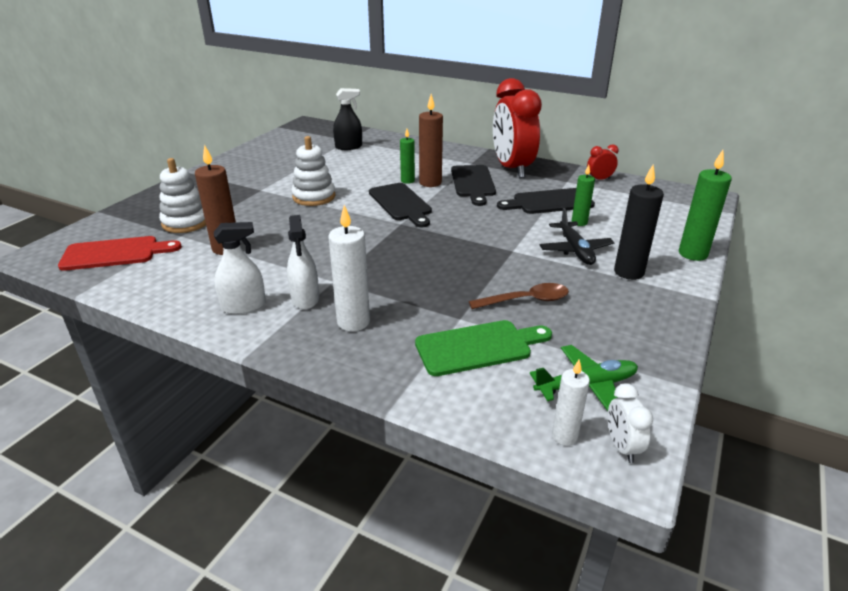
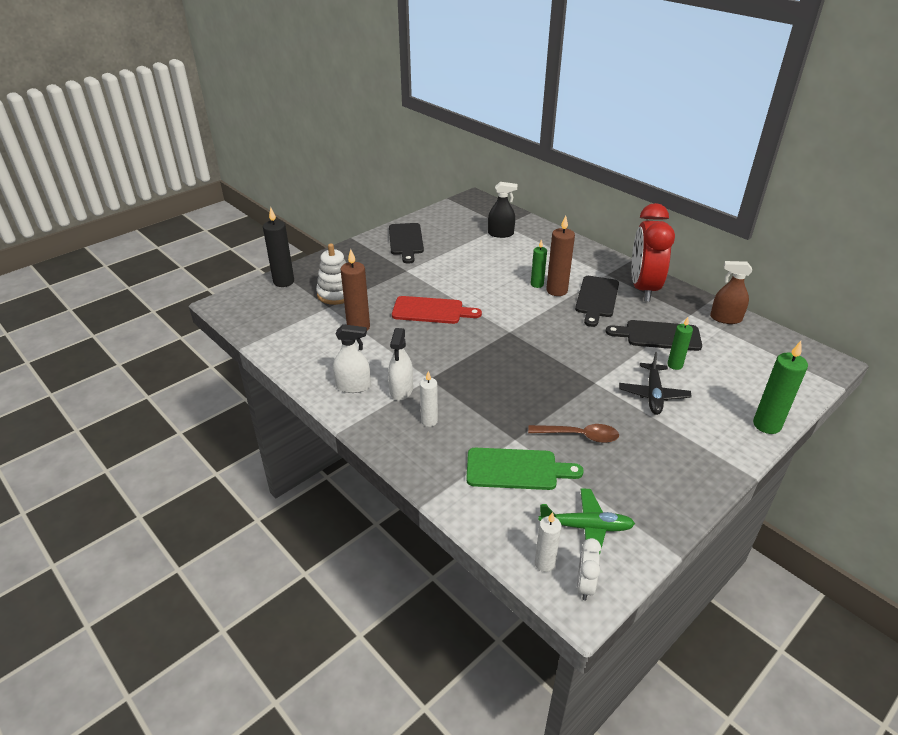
camera: 20 degrees right, 5 degrees up
(115, 253) = (276, 314): red cutting board -> red cutting board (431, 311)
(314, 197) = (447, 287): white stacking toy -> none
(353, 322) = (429, 421): white candle -> white candle, size x0.62
(401, 203) = (519, 309): black cutting board -> black cutting board (406, 241)
(599, 179) = (725, 318): red clock -> brown spray bottle
(628, 272) = (690, 430): black candle -> black candle (284, 282)

